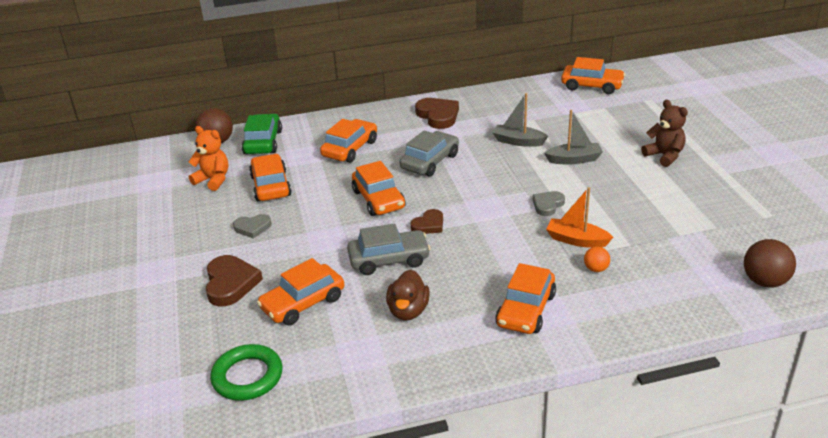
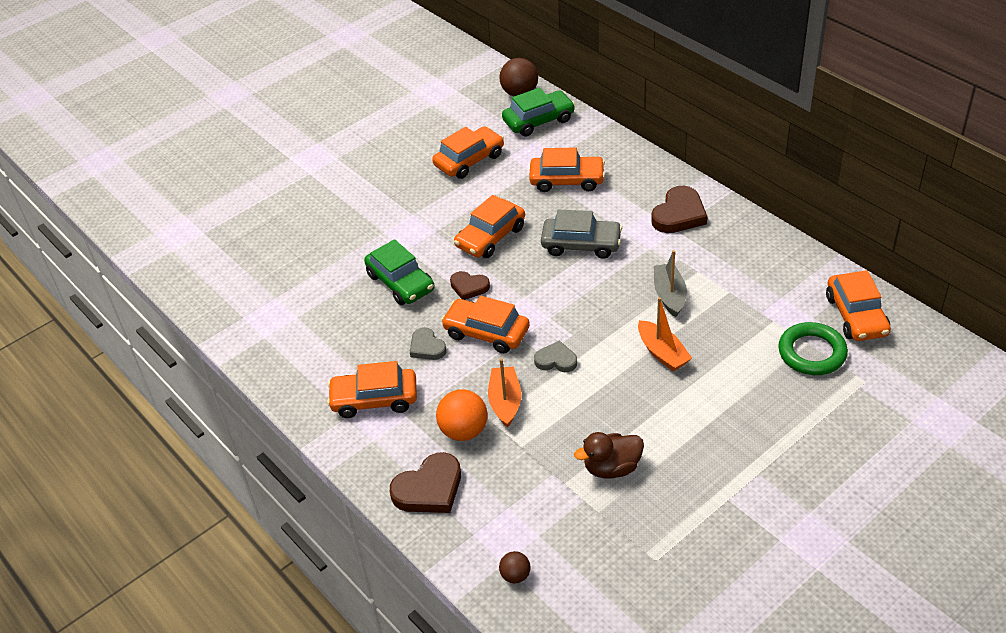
camera: 65 degrees right, 10 degrees up
(213, 180) = (456, 122): orange teddy bear -> none
(230, 283) = (319, 205): brown heart -> brown heart (429, 489)
(247, 376) = (217, 267): green ring -> green ring (812, 353)
(252, 228) = (400, 180): grey heart -> grey heart (427, 347)
(303, 303) = (315, 257): orange car -> orange car (486, 332)
(389, 260) = (400, 282): grey car -> green car
(408, 311) = (336, 323): brown duck -> brown duck (612, 468)
(574, 159) = (662, 353): grey boat -> orange boat
(596, 269) = (464, 431): orange ball -> orange ball, size x1.81
(664, 156) = (726, 429): brown teddy bear -> none
(764, 281) = (515, 575): brown ball -> brown ball, size x0.55

